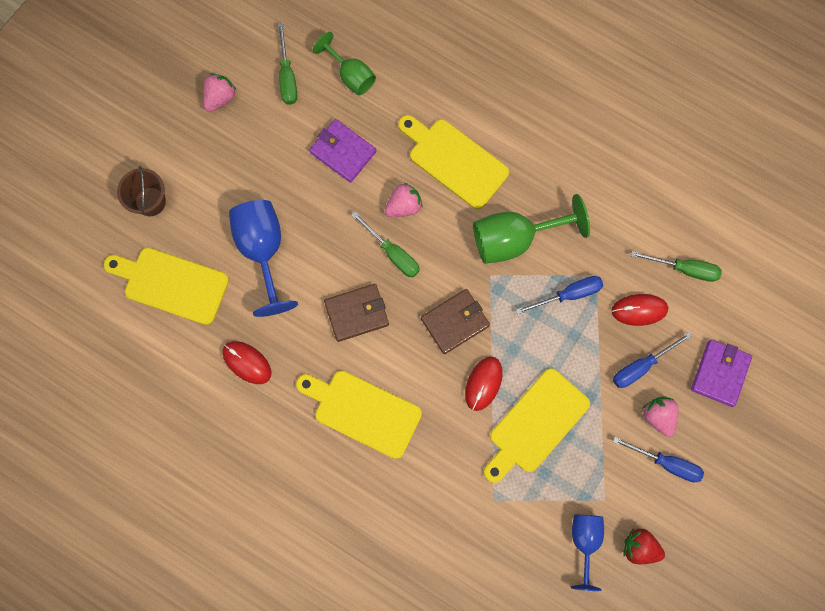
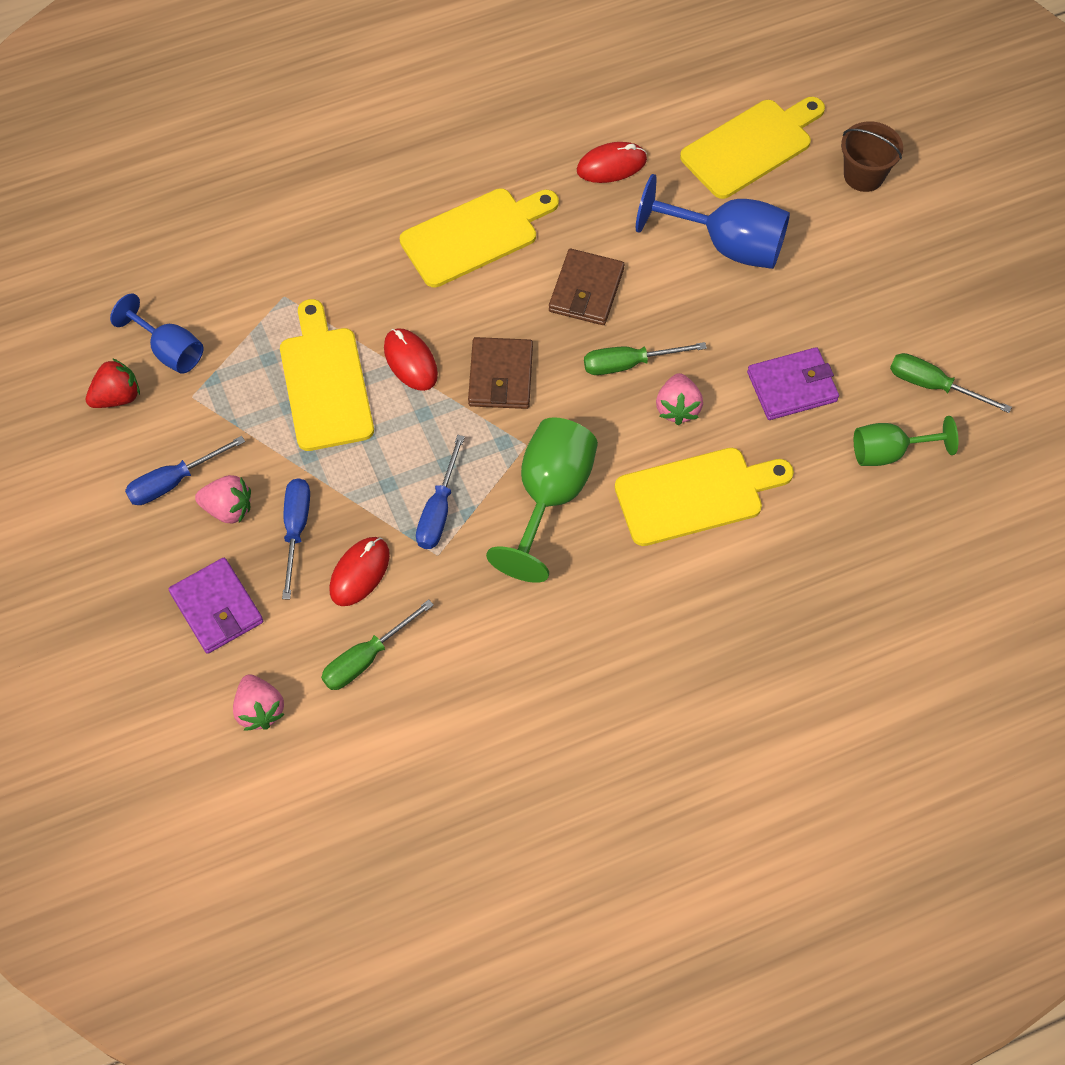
camera: 125 degrees right, 15 degrees down
(220, 98) = (950, 304): pink strawberry -> pink strawberry (259, 710)

